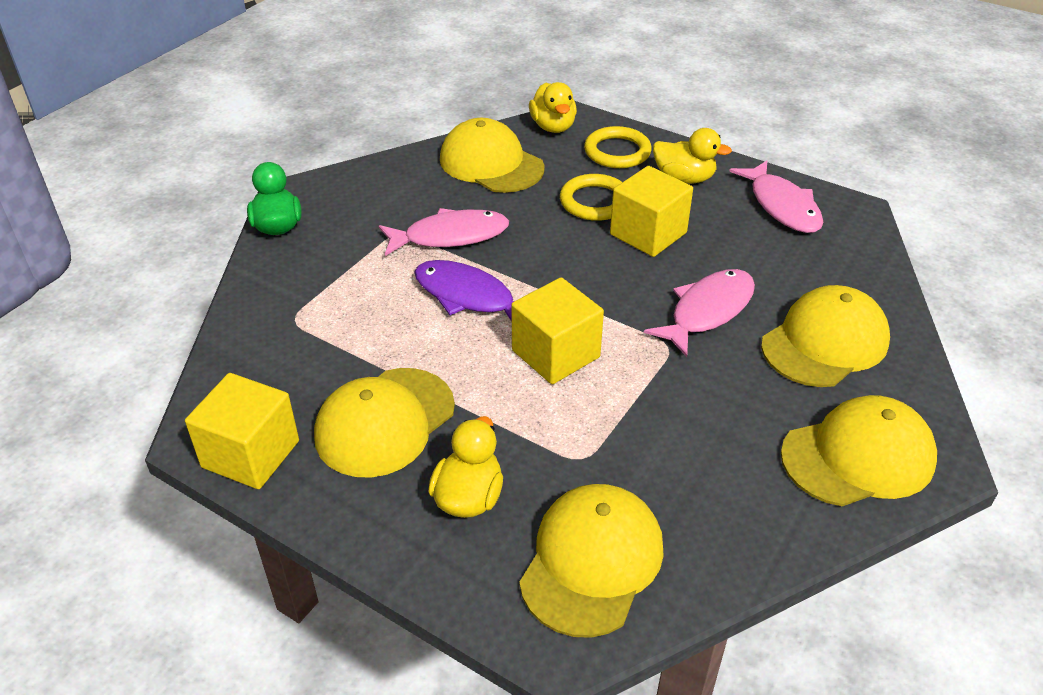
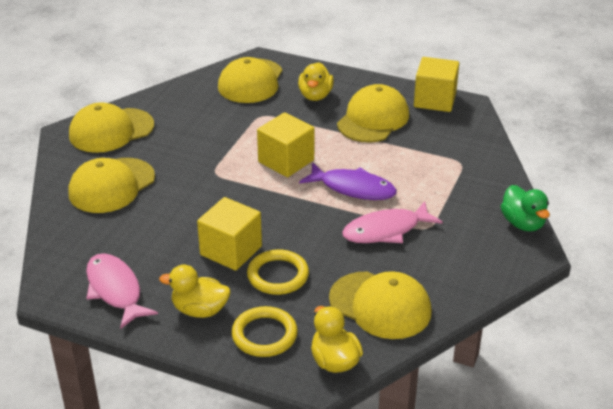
camera: 170 degrees right, 5 degrees down
(707, 311) = (188, 197): pink fish -> none

